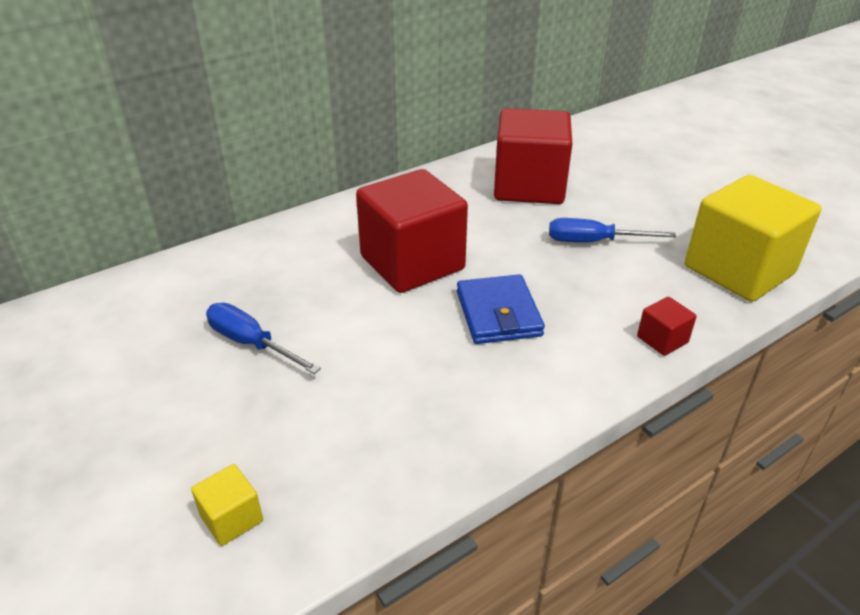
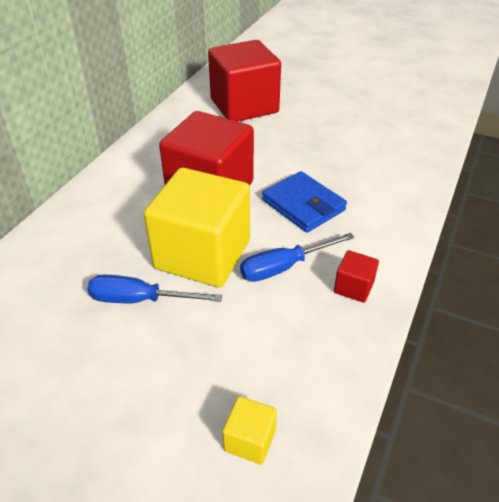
camera: 30 degrees left, 5 degrees up
(593, 242) = (320, 132): blue screwdriver -> blue screwdriver (284, 267)
(662, 339) = (416, 184): red cube -> red cube (353, 287)
(739, 270) = (420, 123): yellow cube -> yellow cube (202, 254)

